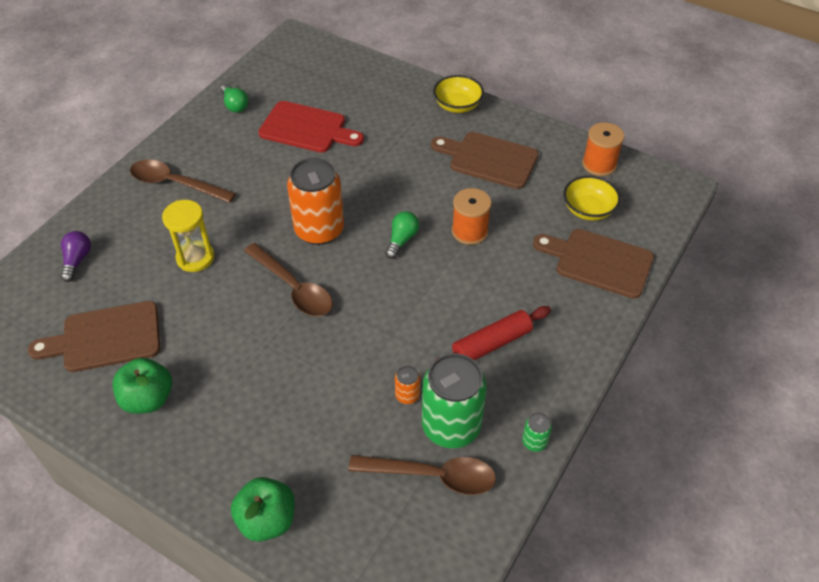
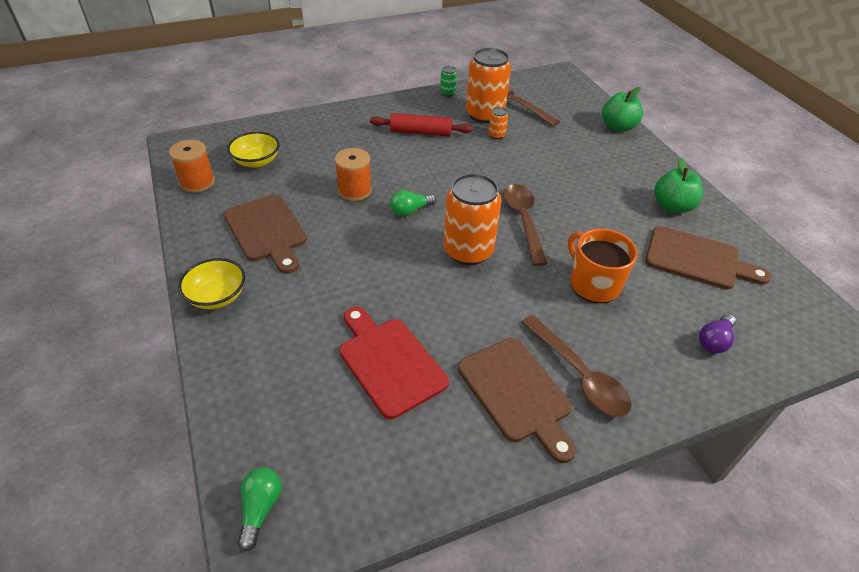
camera: 145 degrees left, 5 degrees down
(195, 258) = (593, 284): yellow hourglass -> orange mug
(235, 105) = (444, 455): green light bulb -> green light bulb (260, 509)
(451, 426) = (484, 115): green can -> orange can
(598, 262) = (300, 135): brown cutting board -> brown cutting board (517, 393)

